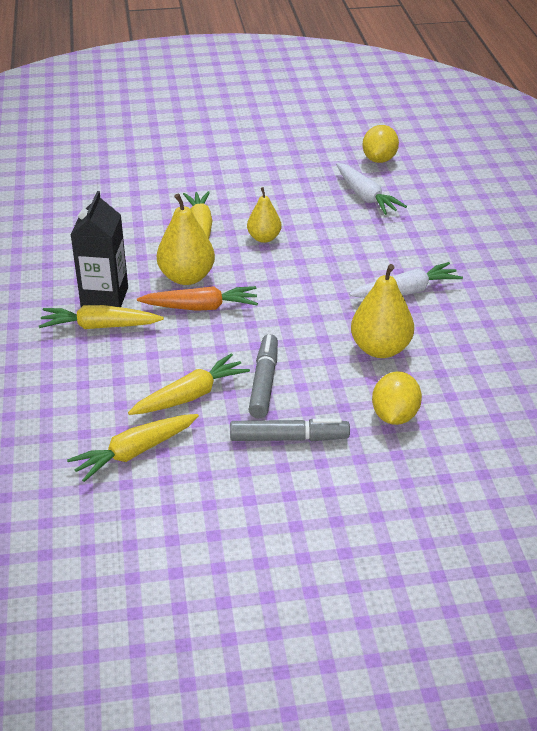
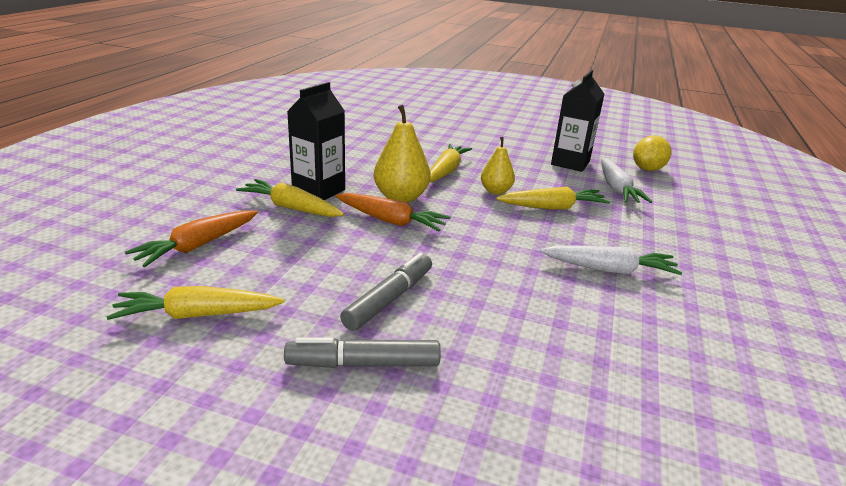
camera: 25 degrees right, 10 degrees down
(62, 396) = (197, 246): none -> orange carrot
(191, 395) = (306, 285): yellow carrot -> yellow carrot (553, 207)
(289, 438) = (363, 364): grey marker -> grey marker turned 150 degrees clockwise
(306, 176) = (570, 163): none -> black carton
(380, 349) = (542, 312): yellow pear -> none
(394, 416) = (508, 388): yellow lemon -> none

